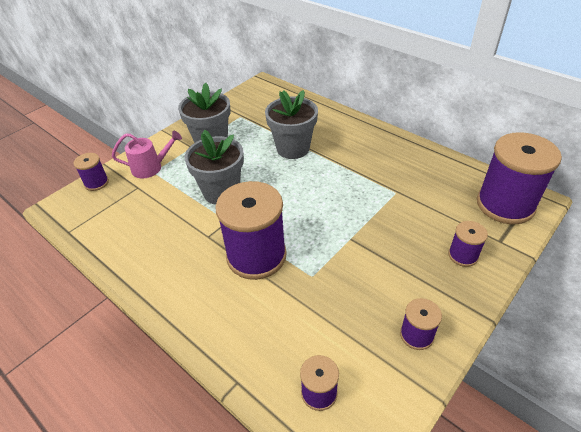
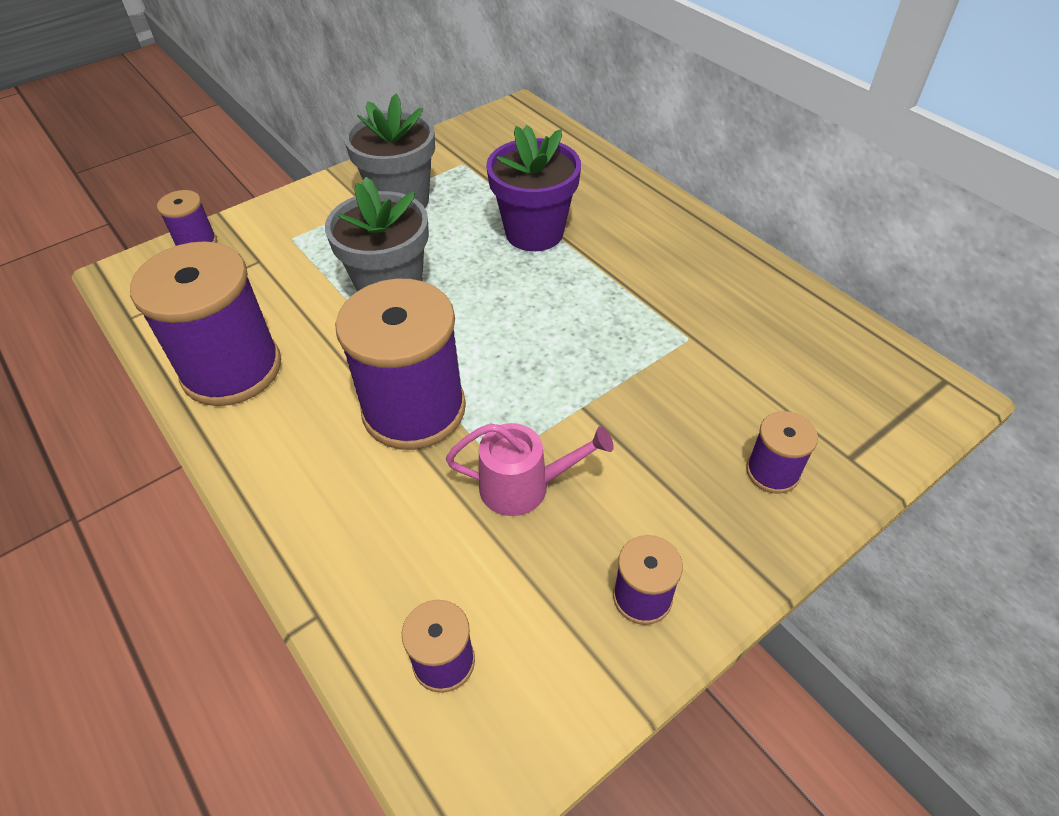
camera: 10 degrees right, 5 degrees up
(151, 168) = (289, 231): pink watering can -> pink watering can (523, 486)
(293, 148) = (534, 232): grey flower pot -> purple flower pot
(505, 205) = (882, 393): purple spool -> purple spool (232, 369)

